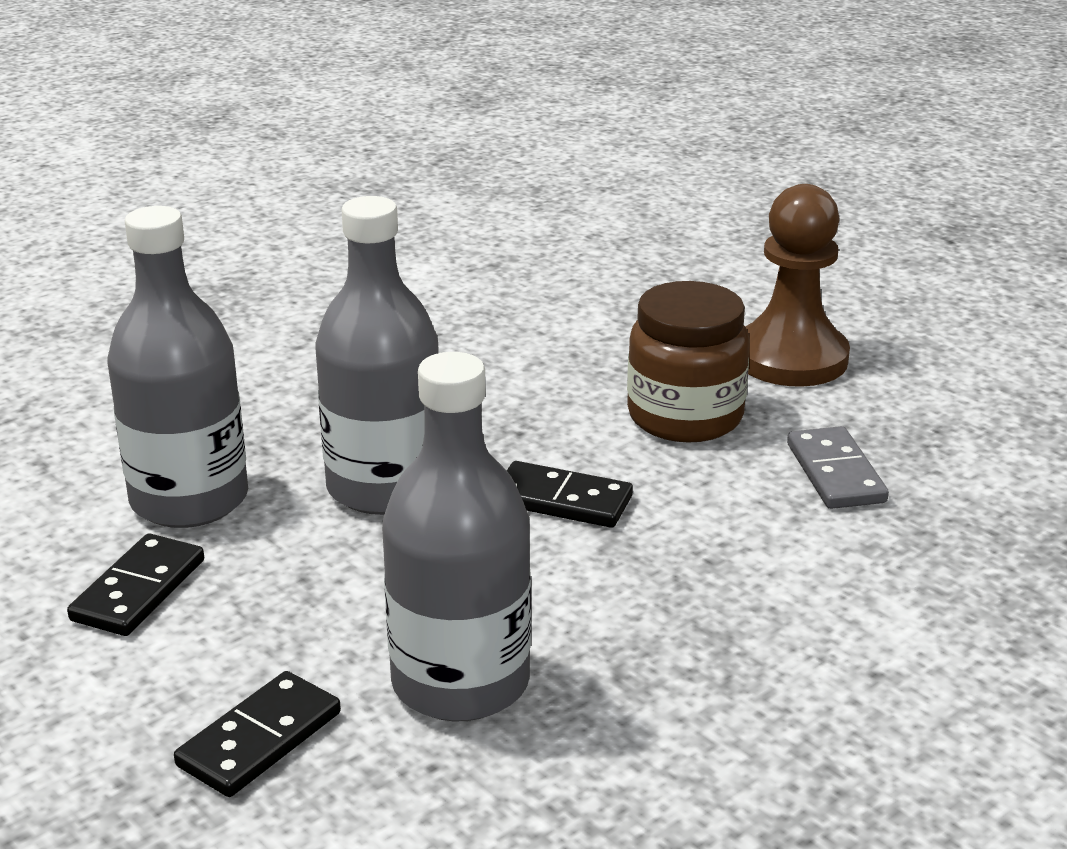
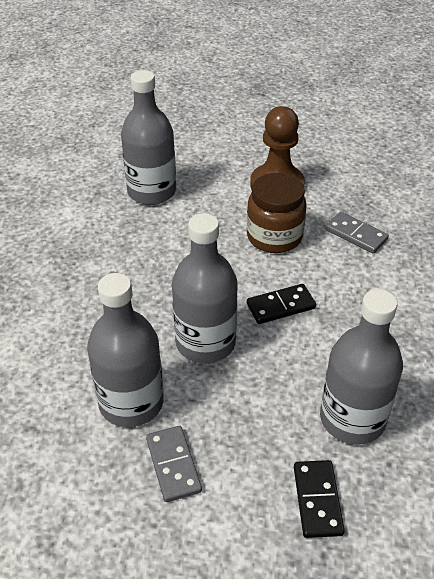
camera: 40 degrees left, 15 degrees up
(139, 590) = (173, 465): black domino -> grey domino
(573, 291) = (151, 191): none -> grey bottle

